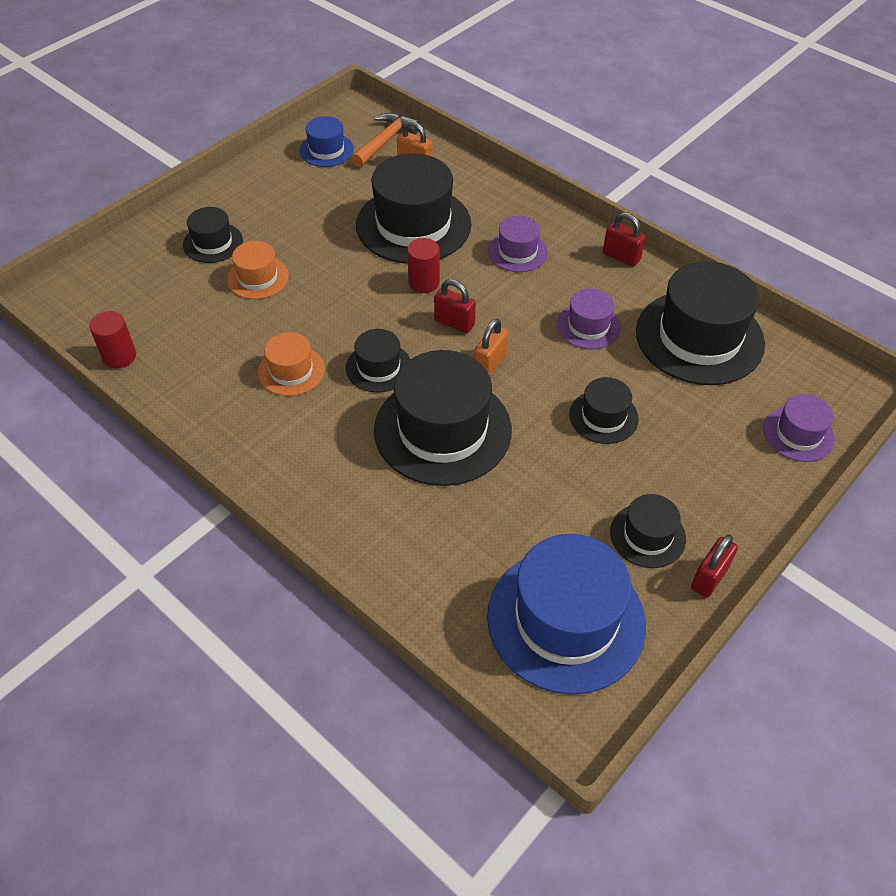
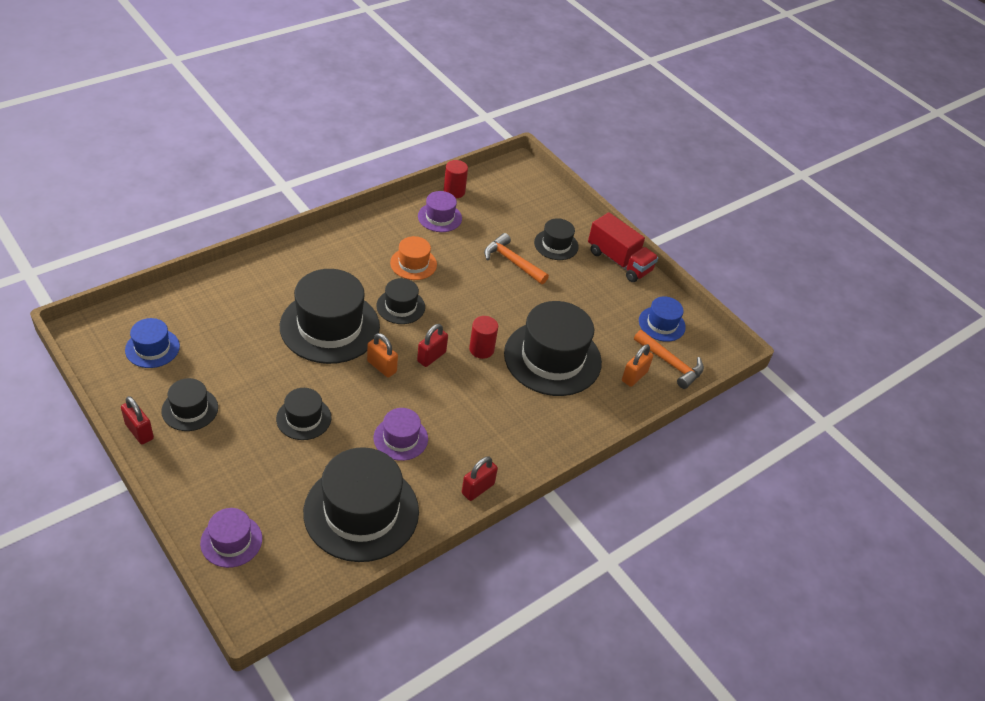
camera: 95 degrees right, 5 degrees down
(229, 188) = (619, 261): none -> red truck
(257, 277) = (512, 261): orange hat -> orange hammer
(517, 252) = (503, 417): purple hat -> purple hat (439, 217)
(566, 620) = (152, 348): blue hat -> blue hat, size x0.51

